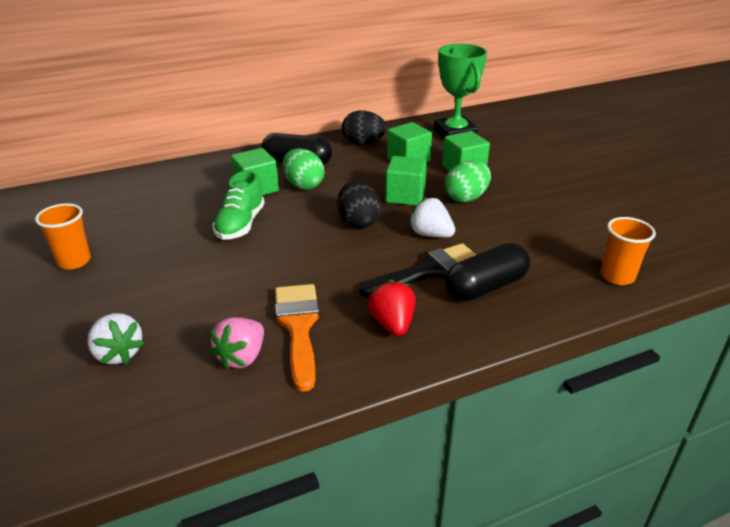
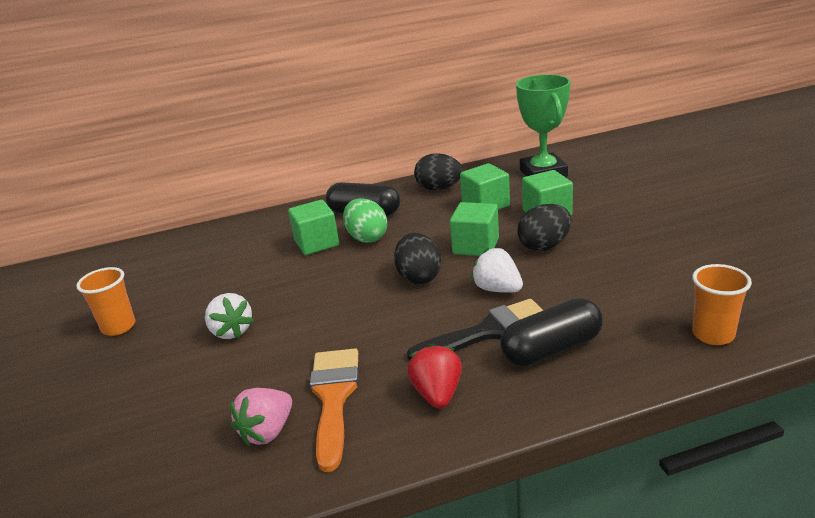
camera: 10 degrees right, 5 degrees down
(118, 353) = (142, 427): white strawberry -> white strawberry (231, 331)
(240, 224) = (293, 283): green shoe -> none
(466, 198) = (544, 246): green egg -> black egg

